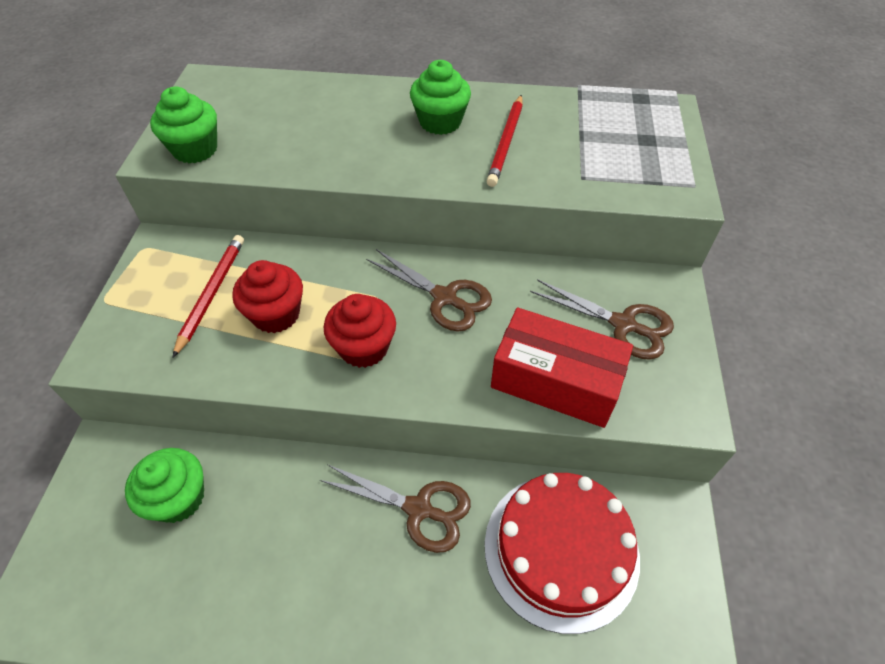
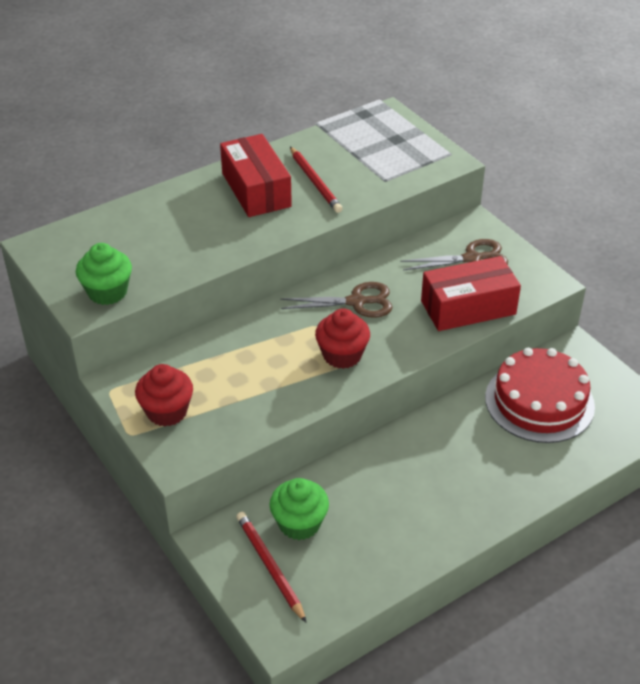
camera: 40 degrees left, 10 degrees down
(212, 294) = (203, 386): red pencil -> red pencil (270, 567)
(276, 314) = (263, 371): red cupcake -> red cupcake (167, 411)
(418, 509) = (446, 434): brown scissors -> none
(440, 122) = (256, 190): green cupcake -> red box

